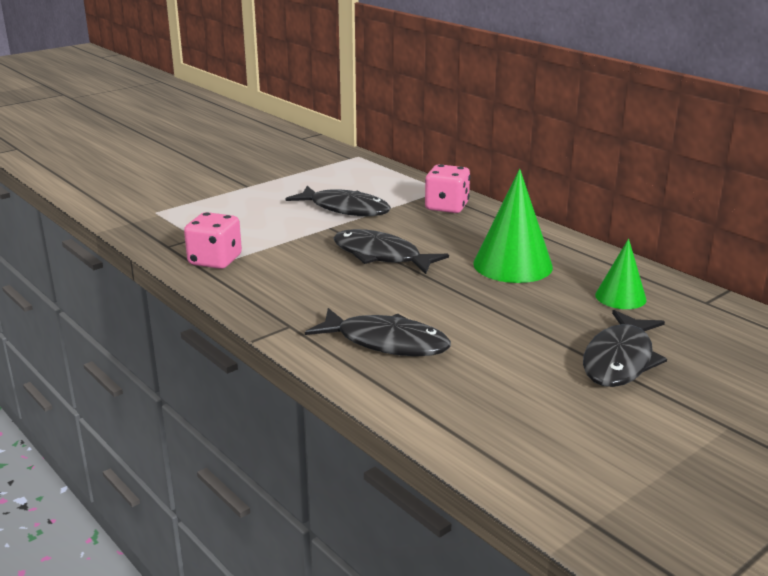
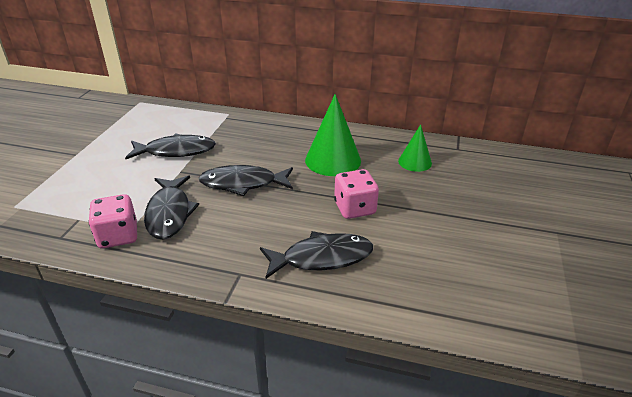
camera: 35 degrees left, 10 degrees up
(446, 207) = (245, 127): pink dice -> pink dice (354, 208)
(620, 360) = (462, 209): black fish -> black fish (169, 213)

